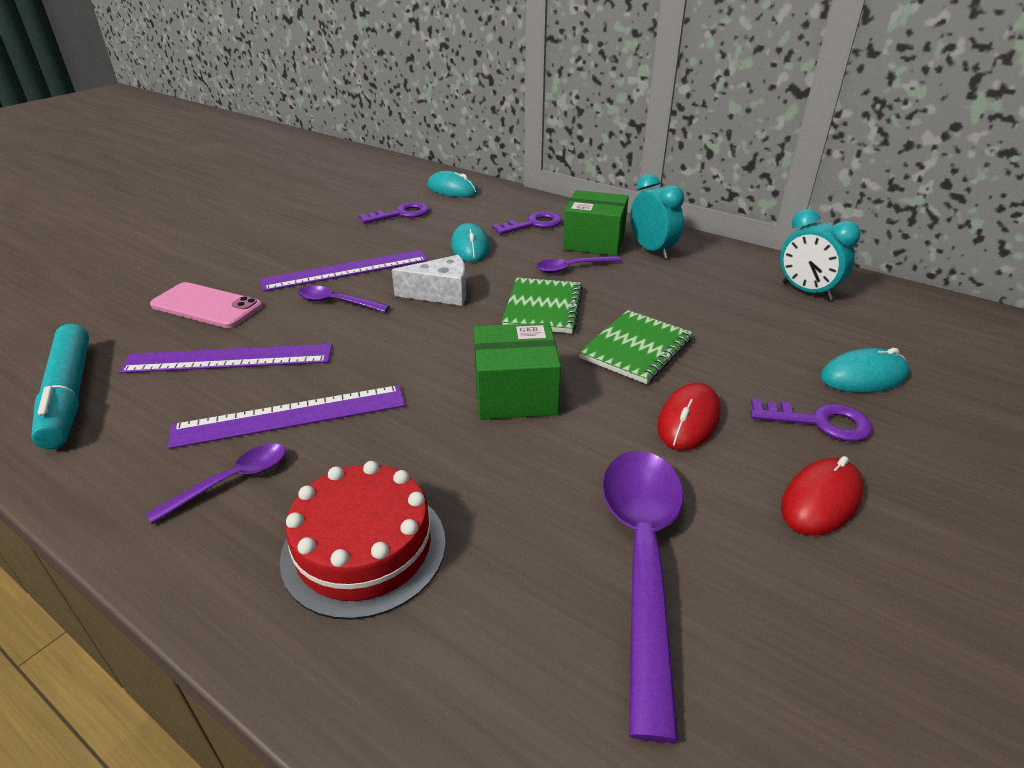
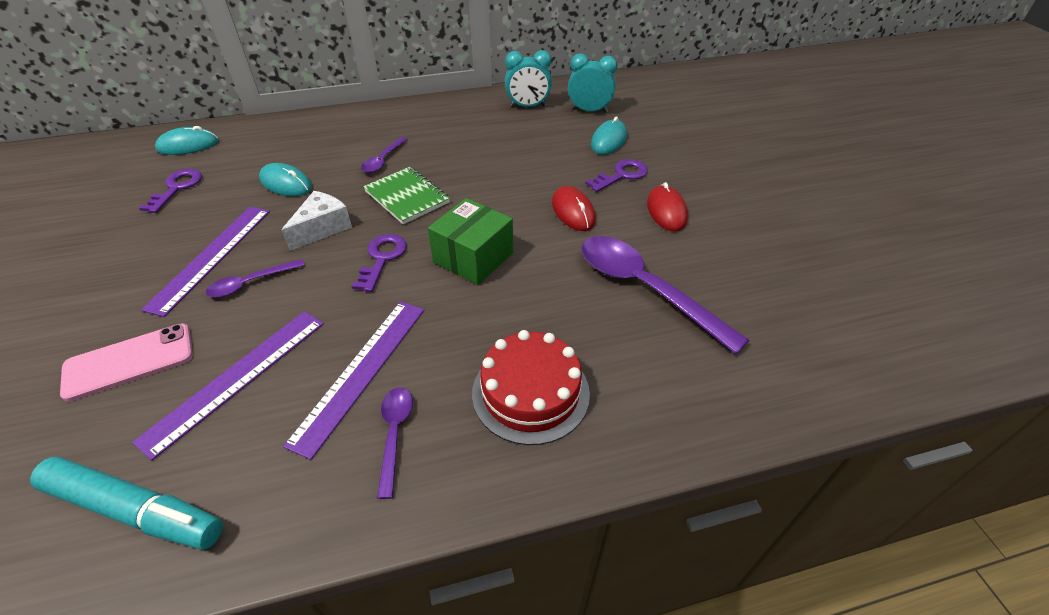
camera: 50 degrees left, 10 degrees up
(533, 224) = (305, 142): purple key -> purple key (382, 258)
(594, 241) = (368, 134): green box -> none
(636, 349) = (495, 190): green notebook -> none
(652, 250) = (414, 122): turquoise clock -> turquoise clock (589, 110)

